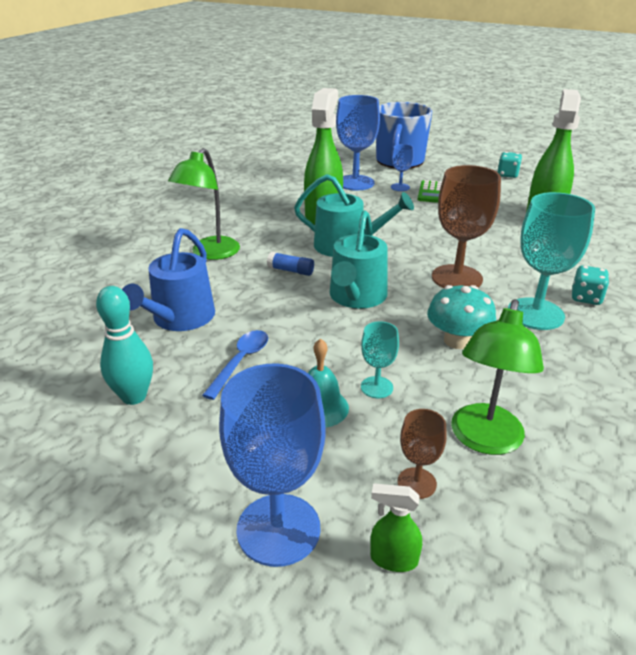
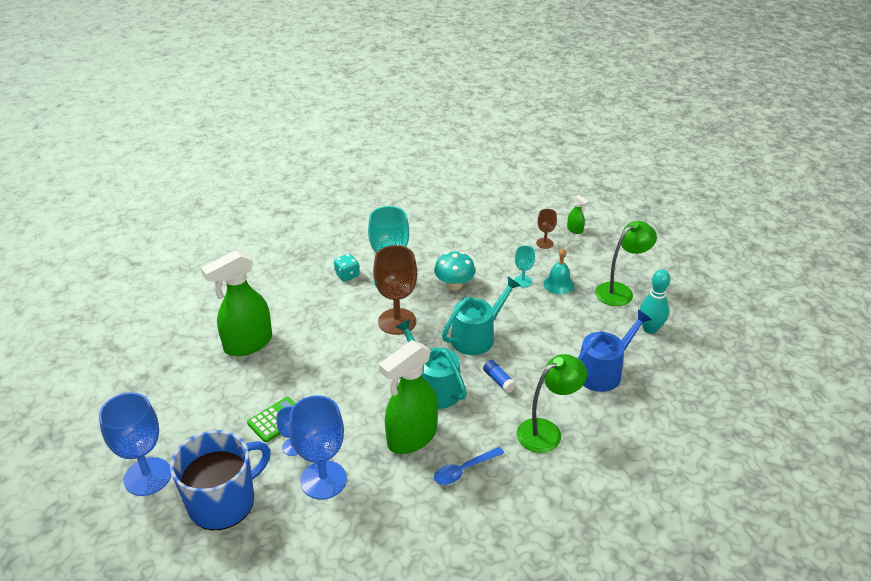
camera: 145 degrees left, 5 degrees up
(241, 361) = (582, 324): blue spoon -> blue spoon (463, 470)
(278, 529) = (609, 252): blue goblet -> blue goblet (147, 476)
(484, 440) = (500, 244): green lamp -> green lamp (620, 291)
(507, 175) = (170, 413): turquoise dice -> none

